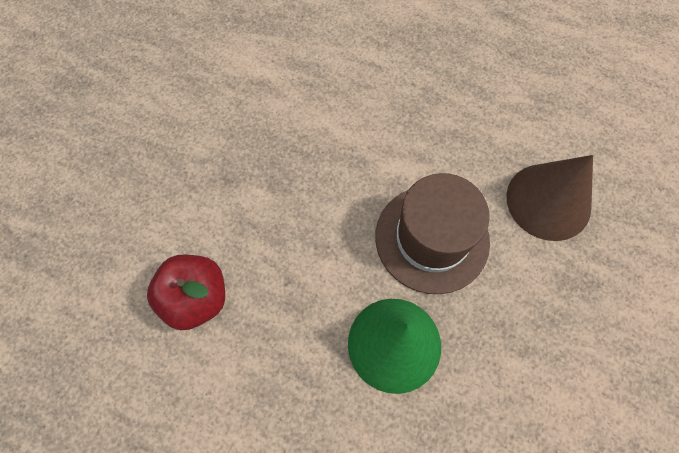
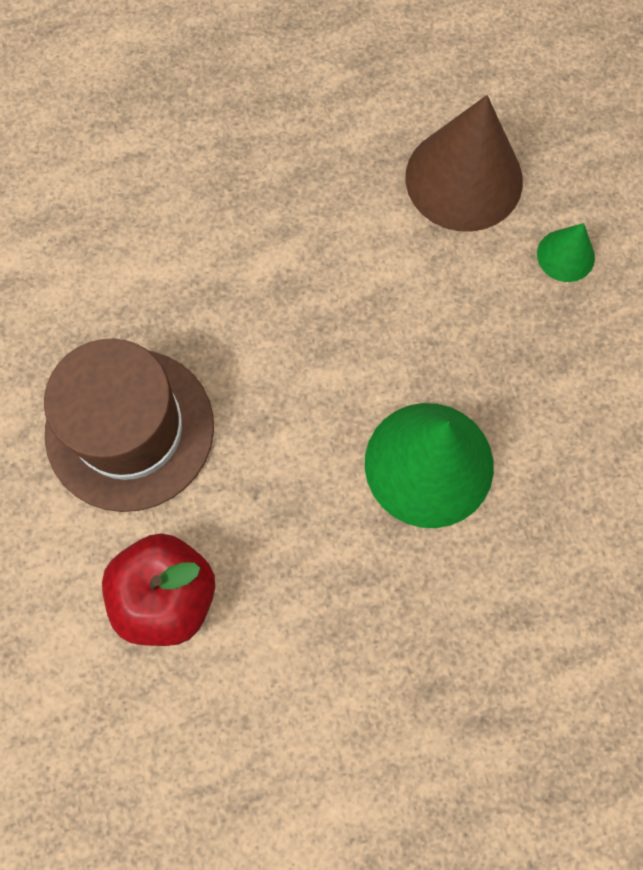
camera: 40 degrees left, 5 degrees up
(432, 238) = (374, 317): brown hat -> brown hat (130, 429)
(577, 289) = (565, 255): none -> green cone

